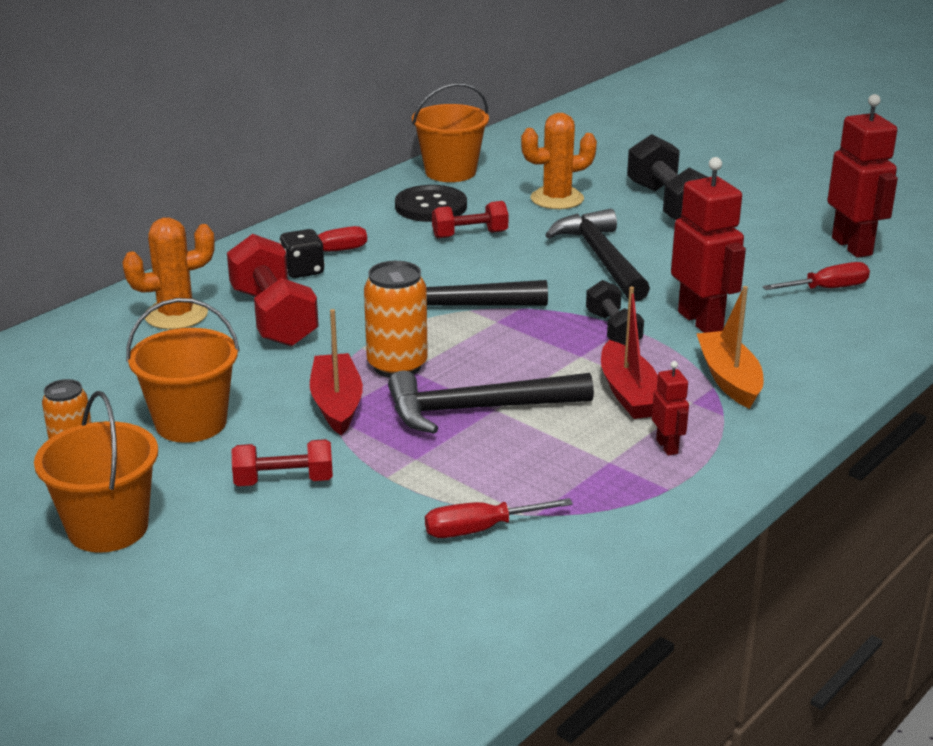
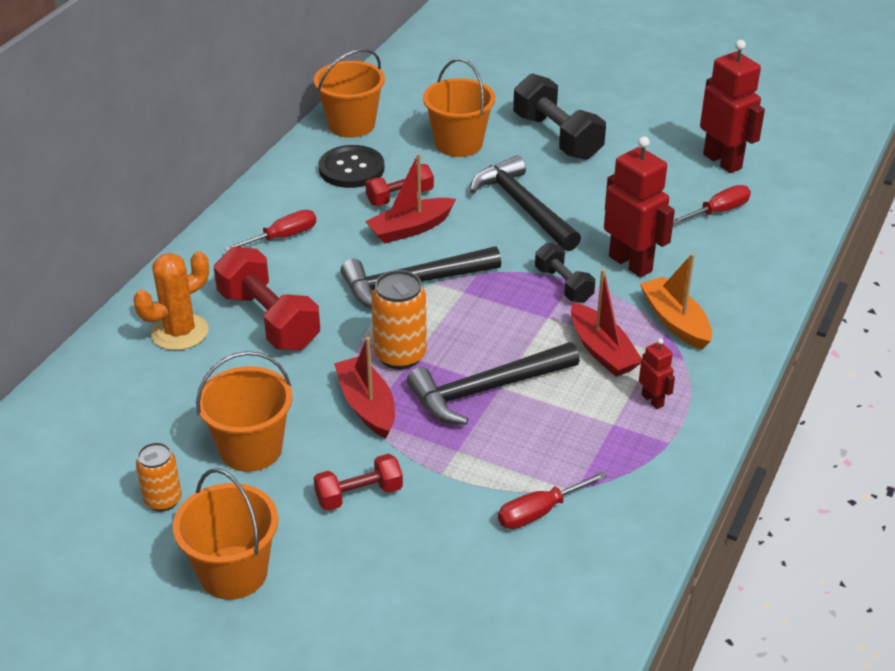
camera: 15 degrees left, 10 degrees up
(303, 271) = (270, 262): black dice -> none
(467, 262) = (410, 229): none -> red boat
(557, 199) = (458, 143): orange cactus -> orange bucket

